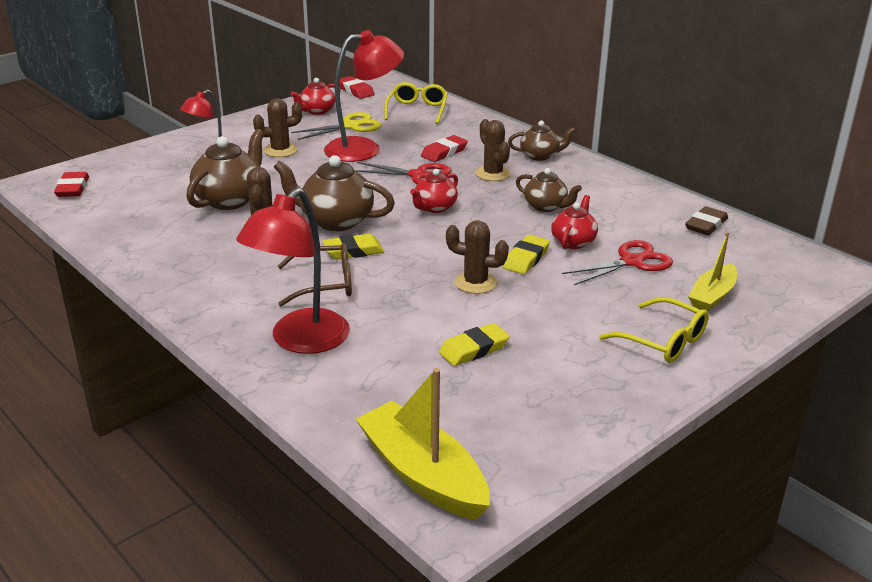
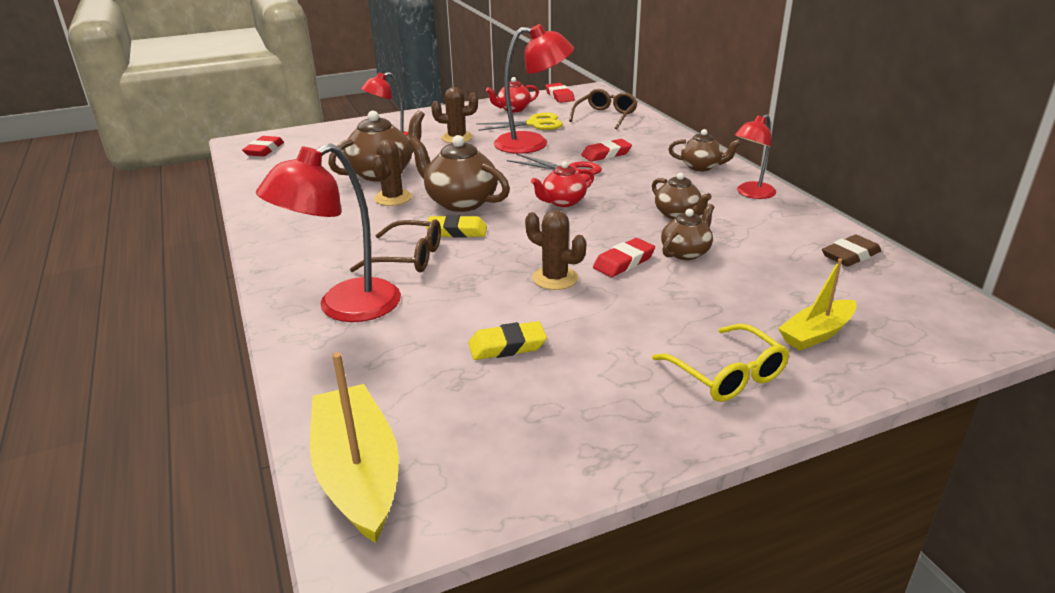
camera: 20 degrees right, 0 degrees up
(417, 110) = (605, 116): yellow glasses -> brown glasses
(492, 174) = (642, 178): brown cactus -> none
(526, 259) = (623, 262): yellow eraser -> red eraser
(573, 242) = (686, 252): red teapot -> brown teapot
(598, 178) = (751, 194): none -> red lamp
(631, 262) = (739, 282): red scissors -> none

